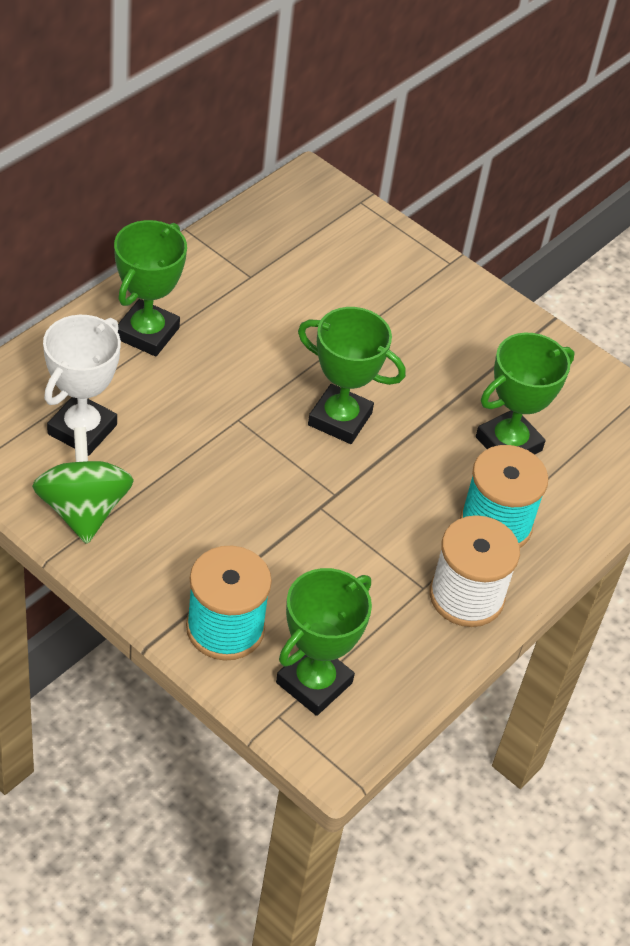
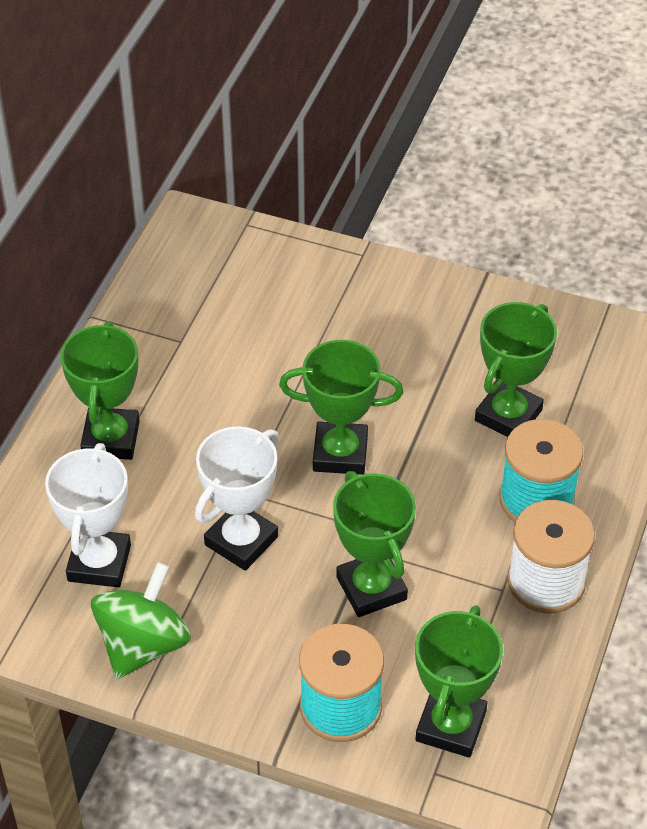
camera: 15 degrees left, 0 degrees up
(83, 509) = (143, 644): green spinning top -> green spinning top turned 60 degrees clockwise
(213, 458) = (241, 541): none -> white trophy
(306, 541) = (371, 588): none -> green trophy

